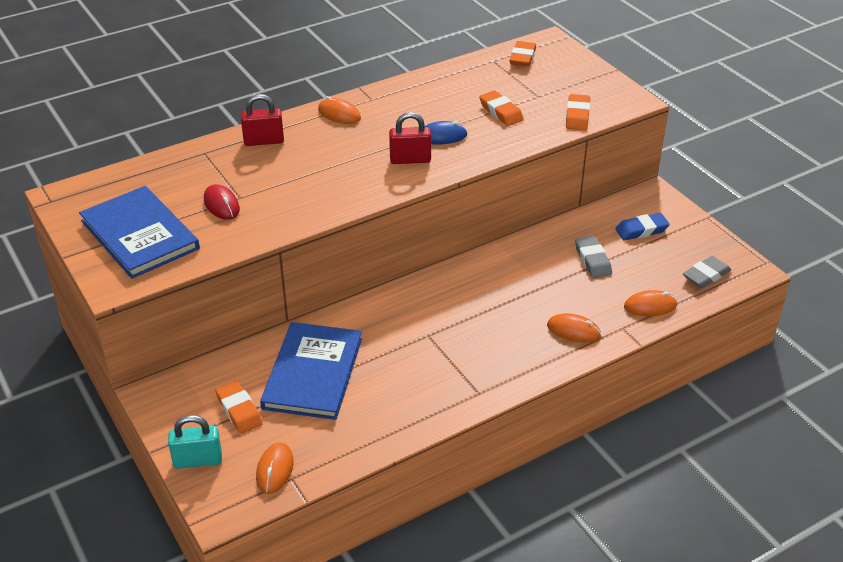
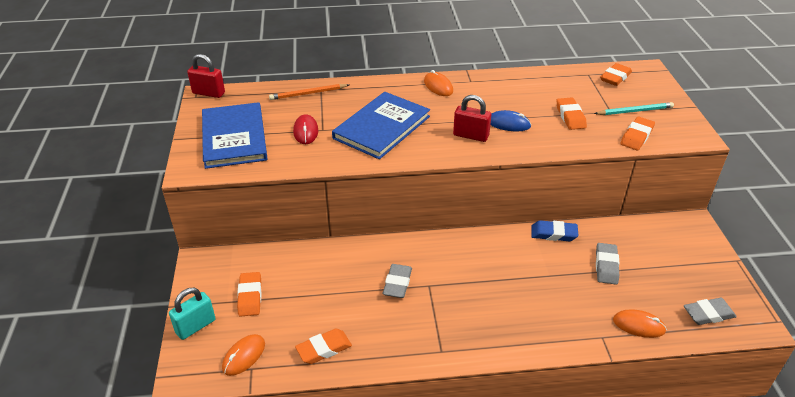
camera: 25 degrees right, 0 degrees up
(192, 161) = (308, 93): none -> orange pencil
(198, 460) = (195, 326): turquoise padlock -> turquoise padlock turned 60 degrees counterclockwise
(264, 141) = (369, 92): red padlock -> red padlock (208, 93)
(312, 373) = (321, 286): blue book -> blue book (381, 127)
(357, 433) = (324, 349): none -> orange eraser
(393, 344) = (397, 283): none -> grey eraser
(561, 89) = (635, 111): none -> turquoise pencil
(573, 330) = (555, 324): orange mouse -> none
(641, 230) = (666, 253): blue eraser -> blue eraser (553, 234)

